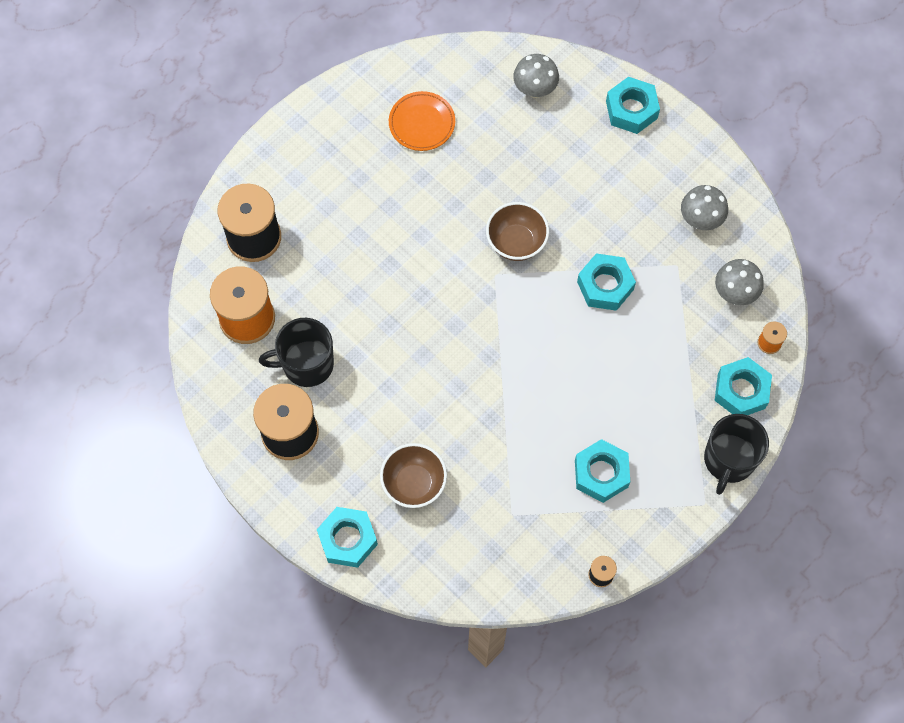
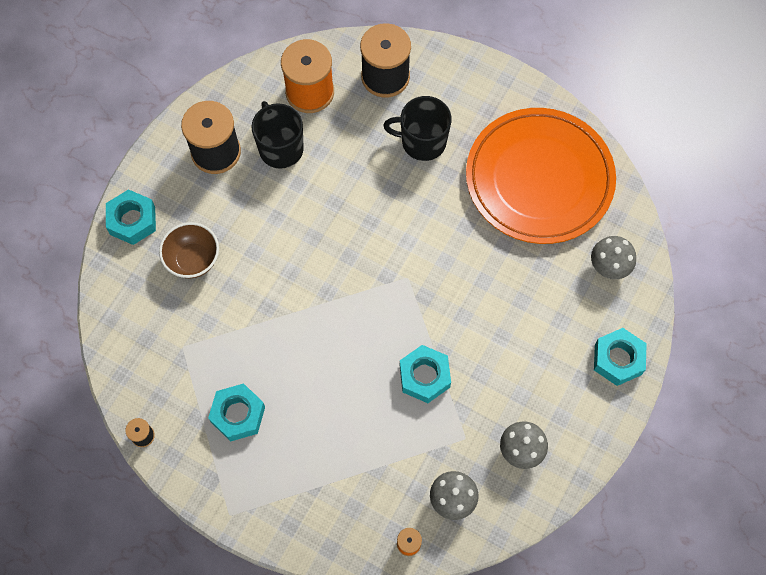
camera: 75 degrees right, 0 degrees up
(422, 123) = (539, 179): orange plate -> orange plate, size x2.37
(516, 242) = (445, 288): brown bowl -> none
(729, 460) = (278, 529): black mug -> black mug (422, 142)
(741, 391) = (351, 526): turquoise nut -> none

